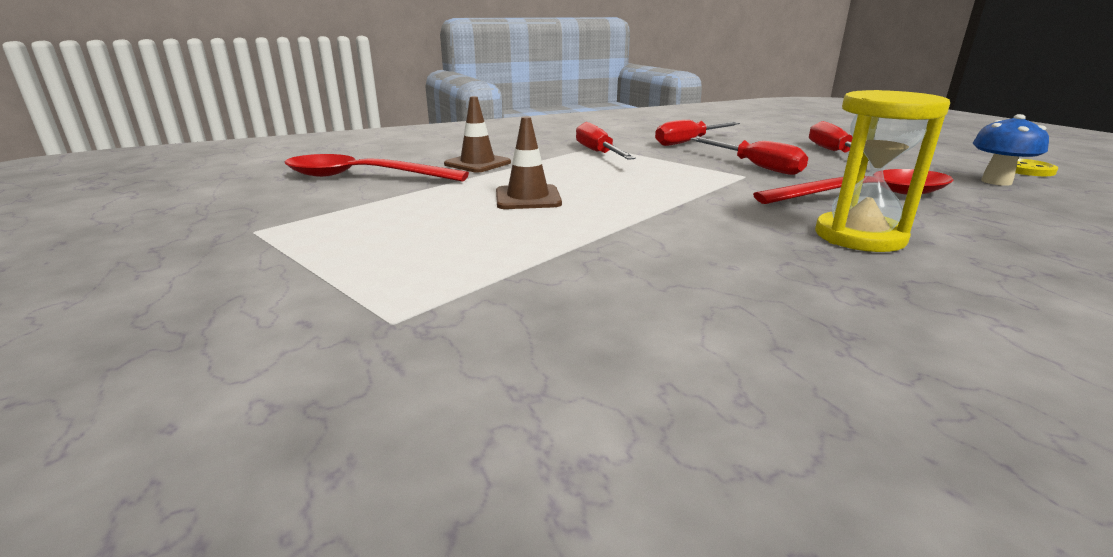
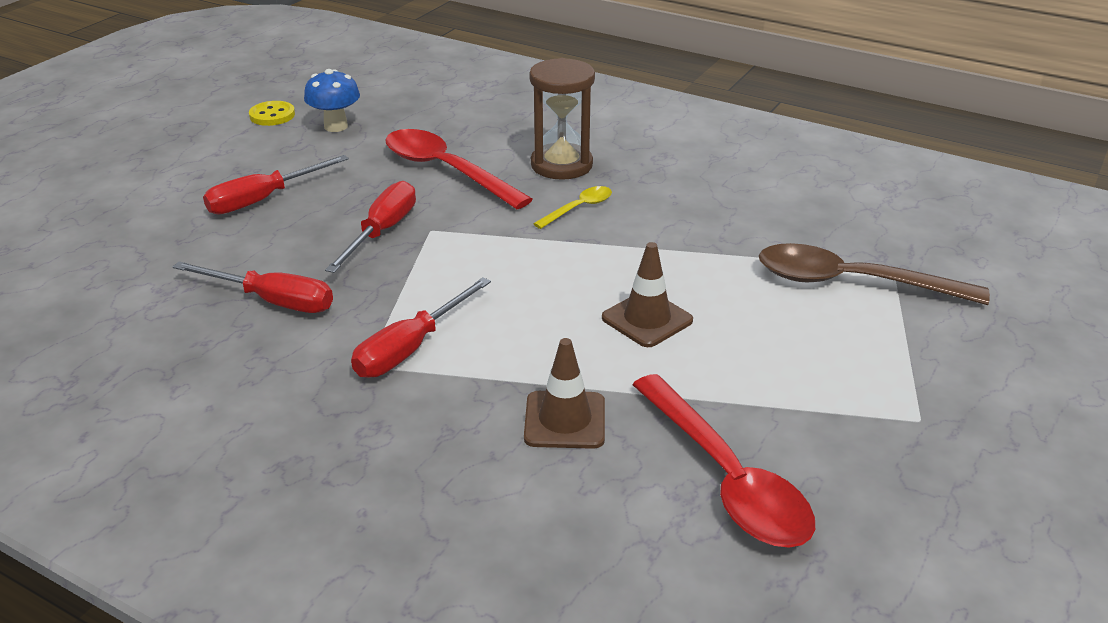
camera: 125 degrees left, 10 degrees up
(419, 284) = (852, 283): none -> brown spoon
(739, 220) = (579, 208): none -> yellow spoon
(859, 236) = (561, 165): yellow hourglass -> brown hourglass

